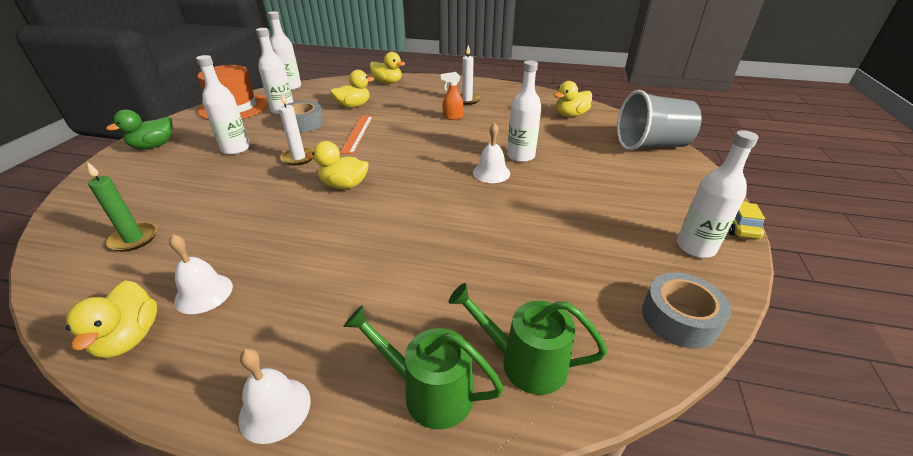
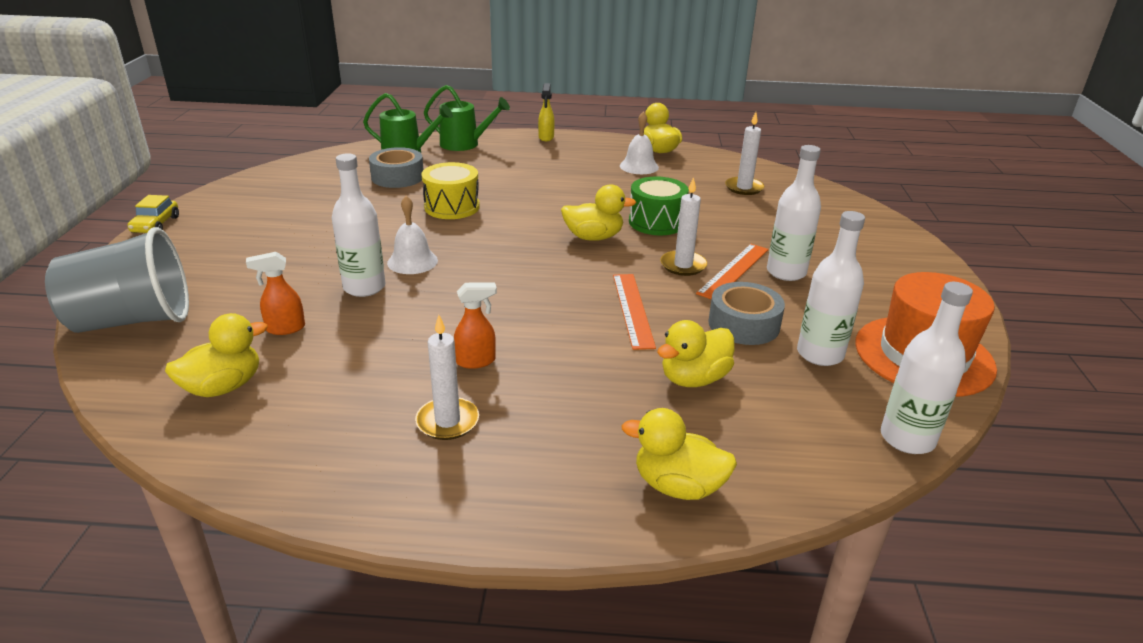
camera: 170 degrees right, 5 degrees down
(134, 239) = (744, 188): green candle -> white candle
(154, 146) = (906, 269): green duck -> none
(269, 152) = (734, 271): none -> orange ruler
(275, 409) = (546, 137): white bell -> yellow spray bottle
(277, 197) = (656, 222): none -> green drum
(459, 230) = (452, 207): none -> yellow drum
(557, 136) = (285, 328): none -> orange spray bottle
(679, 318) = (289, 171): grey tape -> grey tape (397, 177)
(695, 247) = (226, 207): white bottle -> none

